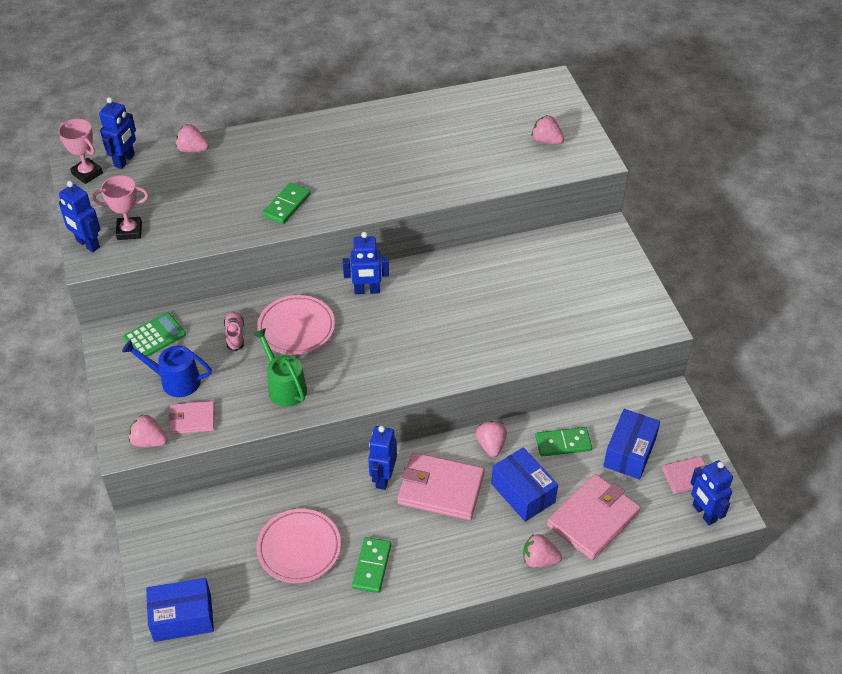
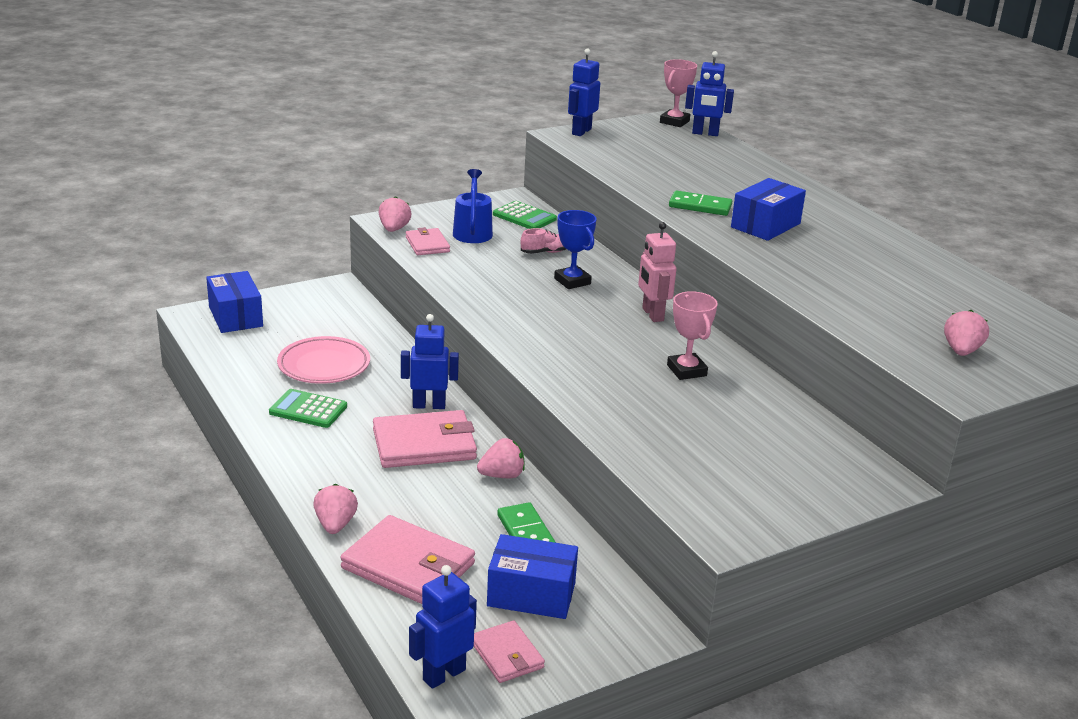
camera: 75 degrees right, 20 degrees down
(129, 231) = (610, 145): pink trophy -> pink trophy (686, 370)
(192, 150) = (747, 158): pink strawberry -> none
(284, 387) = (487, 283): green watering can -> none
(296, 328) = (572, 281): pink plate -> blue trophy
(367, 290) = (652, 314): blue robot -> pink robot
(372, 566) = (308, 410): green domino -> green calculator
(440, 489) = (424, 444): pink wallet -> pink wallet turned 75 degrees clockwise
(523, 493) = (435, 505): blue box -> blue box (765, 225)

